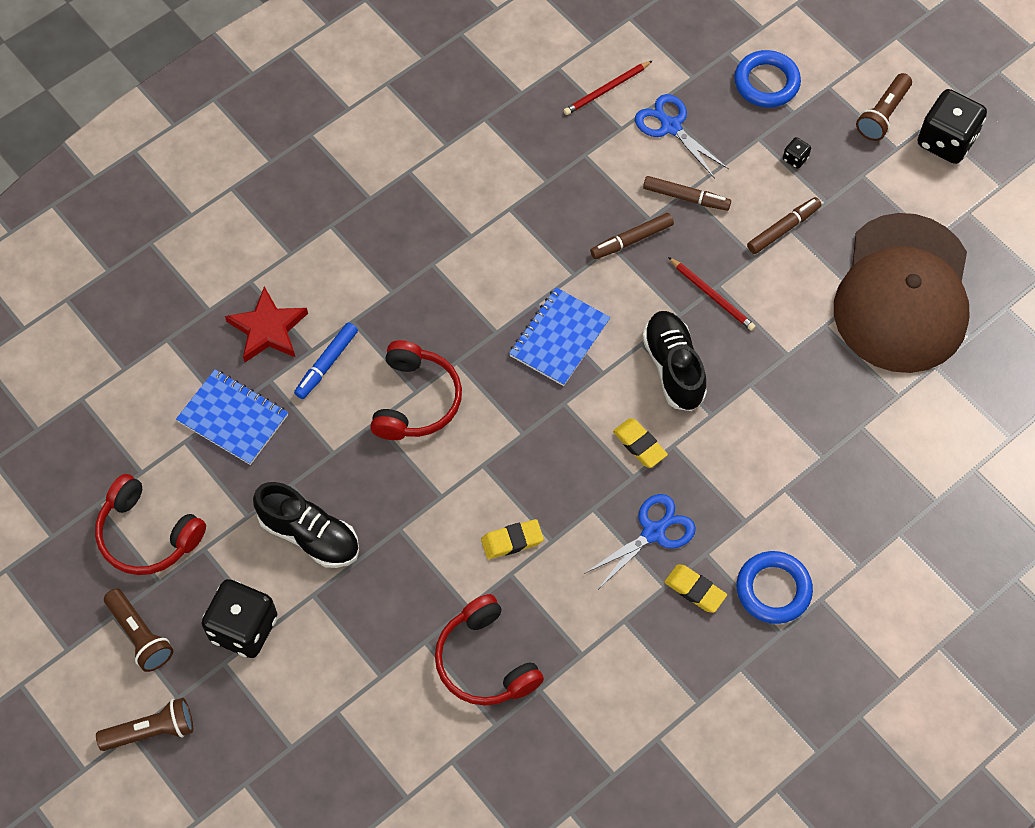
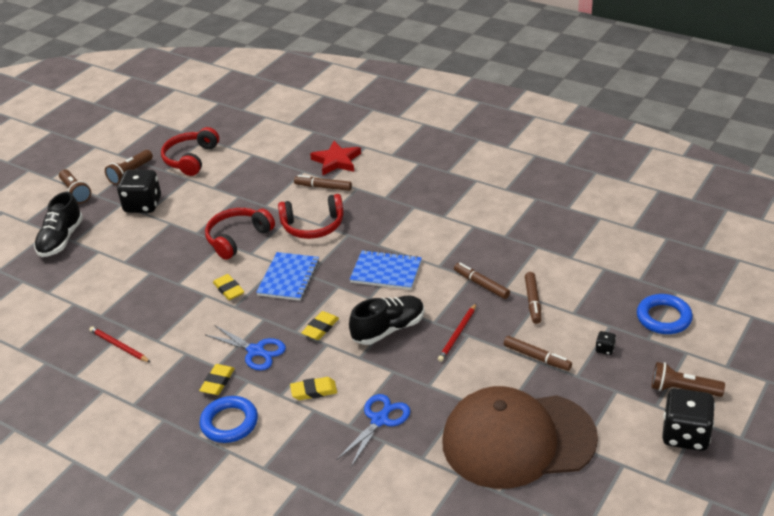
camera: 75 degrees right, 25 degrees down
(233, 418) = (273, 165): blue notebook -> blue notebook (288, 278)
(309, 535) = (208, 211): black shoe -> black shoe (61, 240)
(327, 364) = (323, 187): blue marker -> brown marker
(485, 661) = (142, 300): red headphones -> red headphones (238, 238)
(606, 90) = (597, 243): red pencil -> red pencil (119, 346)
(671, 127) = (588, 280): blue scissors -> blue scissors (379, 420)
(752, 481) = (314, 391): none -> yellow eraser

